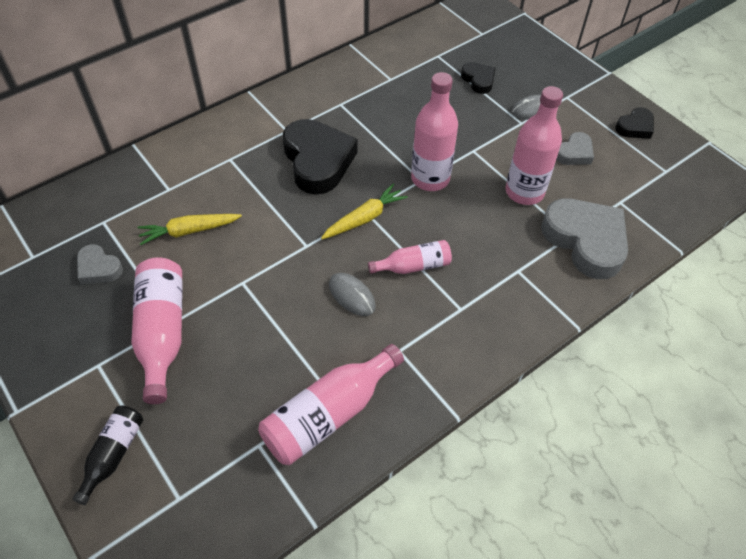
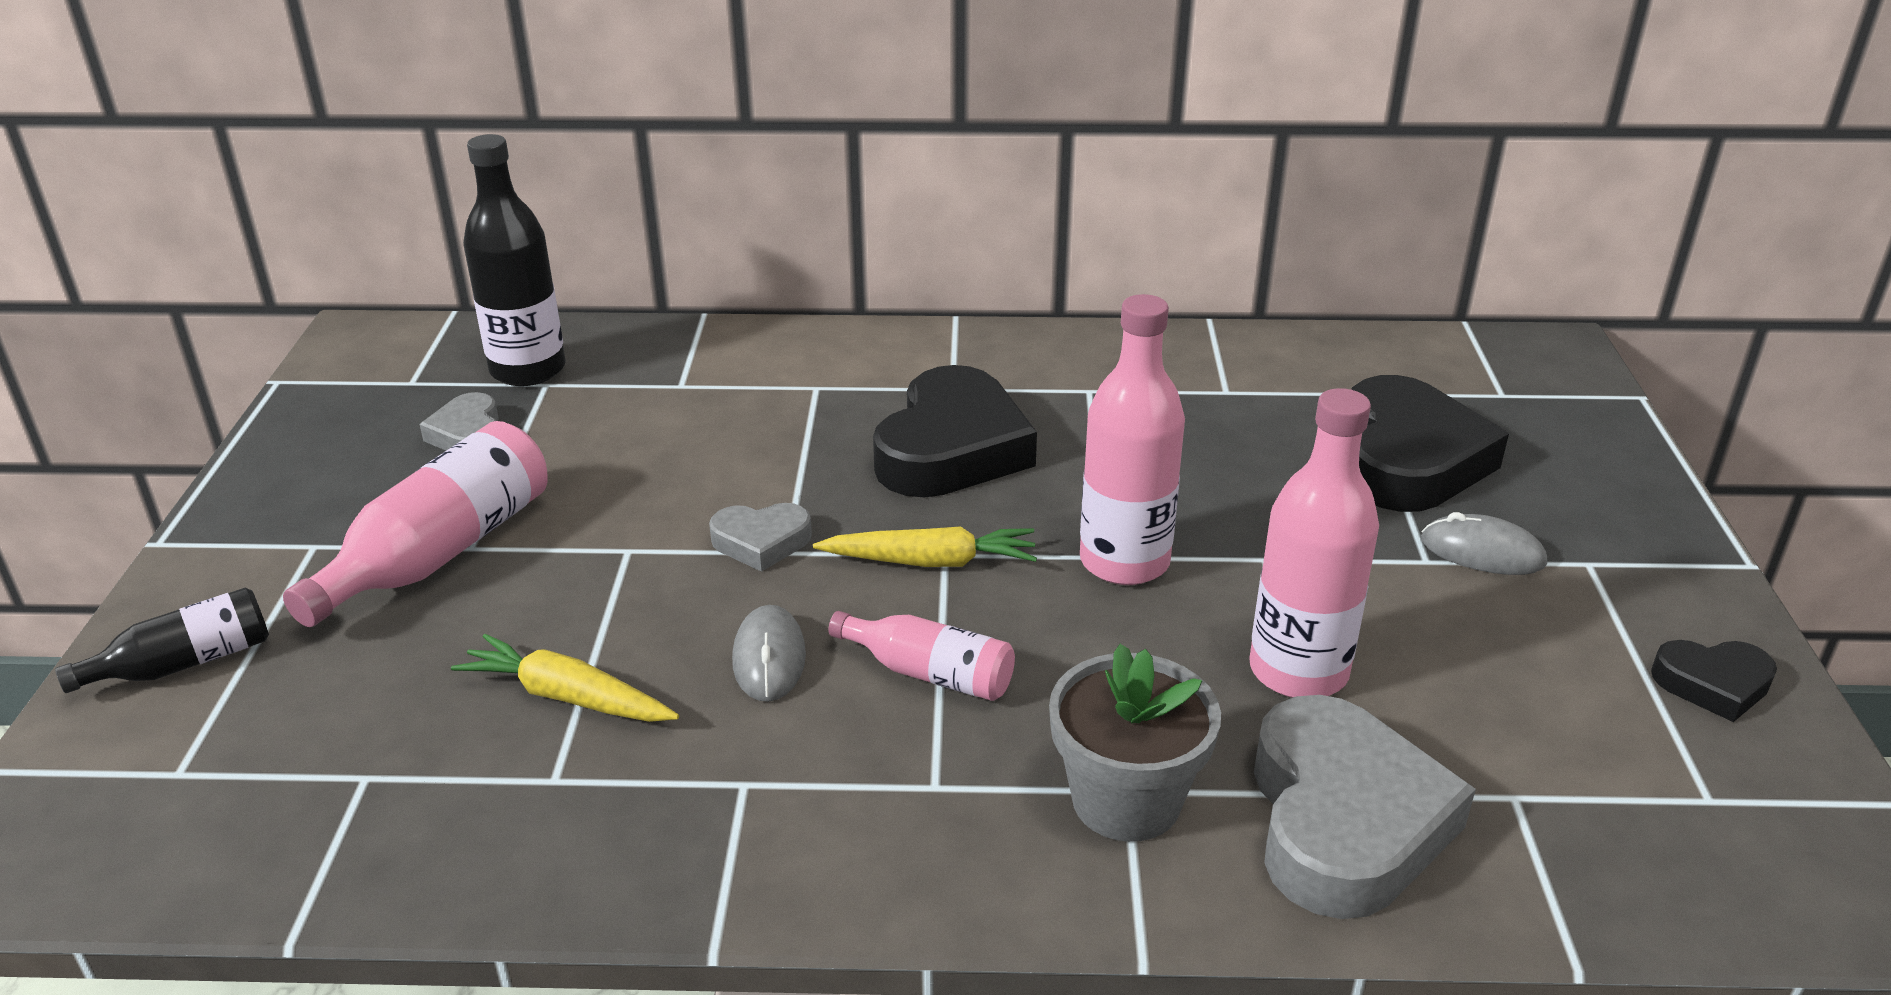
camera: 40 degrees right, 20 degrees down
(84, 219) = (528, 370): none -> black bottle
(189, 231) = (640, 448): yellow carrot -> yellow carrot (567, 697)
(329, 414) = (516, 802): pink bottle -> none
(478, 80) = (1408, 459): black heart -> black heart, size x1.99
(521, 275) = (1126, 800): none -> grey flower pot
(574, 153) = (1496, 661): grey heart -> grey heart (761, 542)

